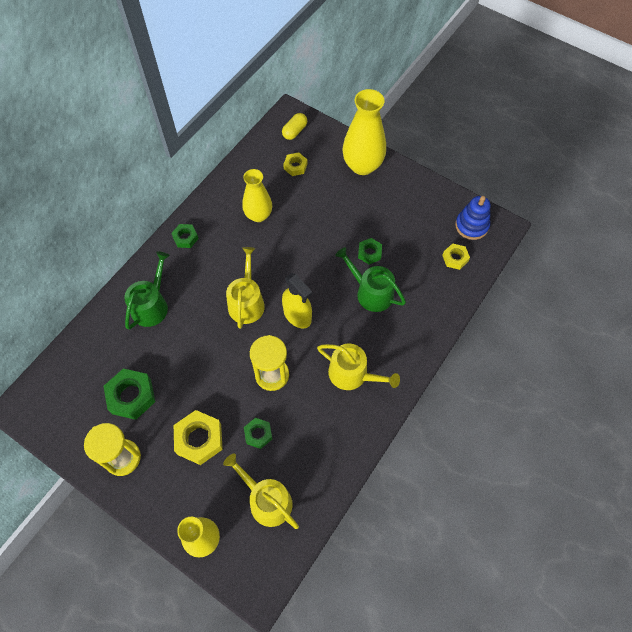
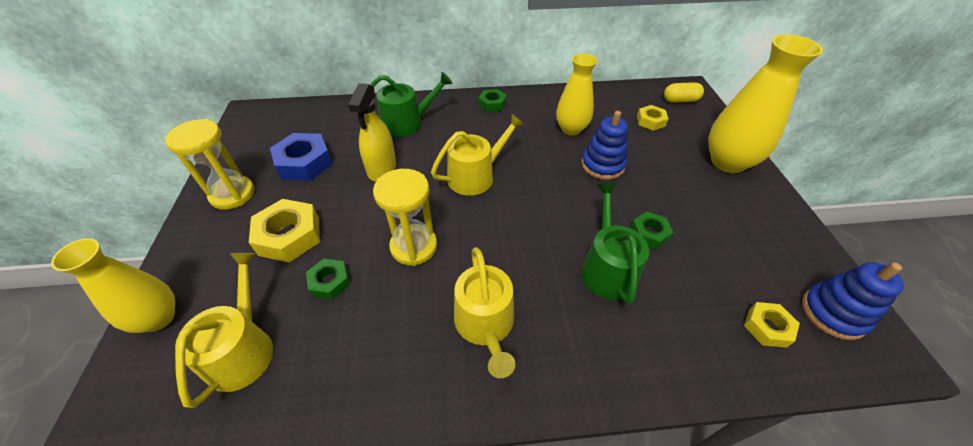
camera: 50 degrees right, 15 degrees down
(131, 396) = (304, 163): green nut -> blue nut
(297, 315) = (504, 222): yellow spray bottle -> yellow spray bottle (382, 169)
(304, 228) = (602, 165): none -> blue stacking toy

